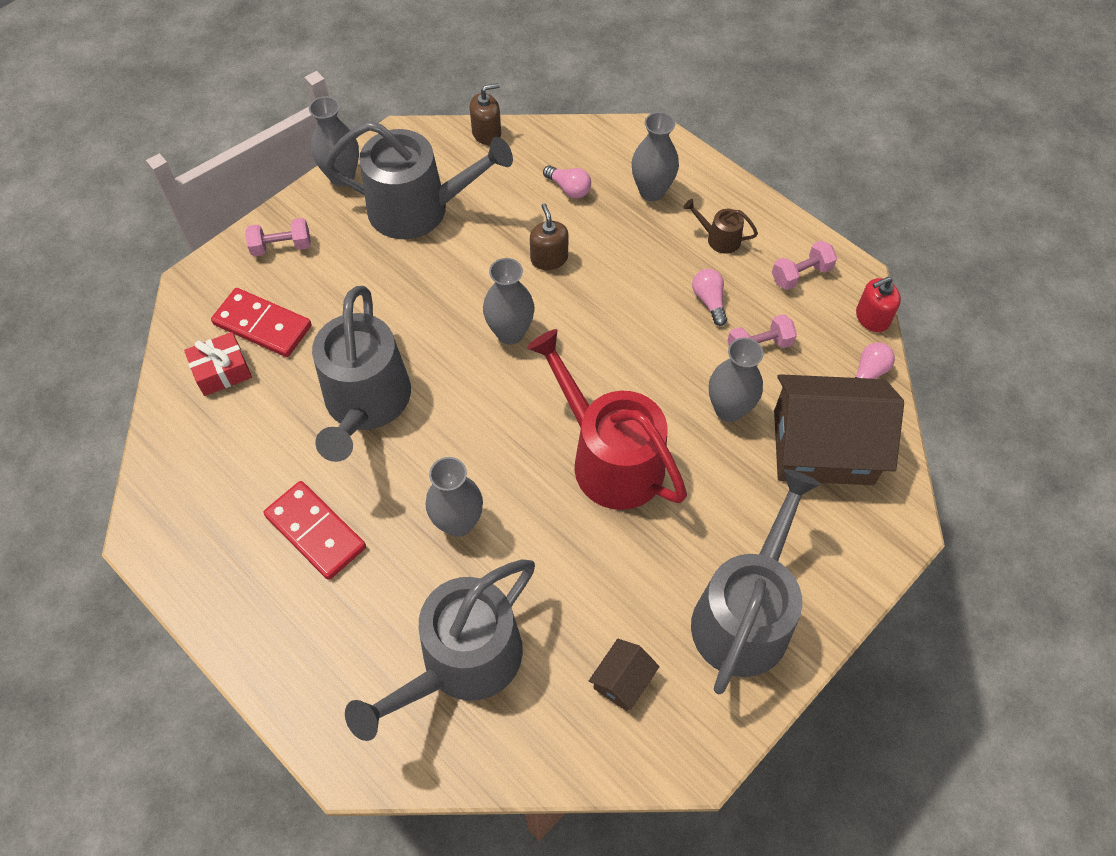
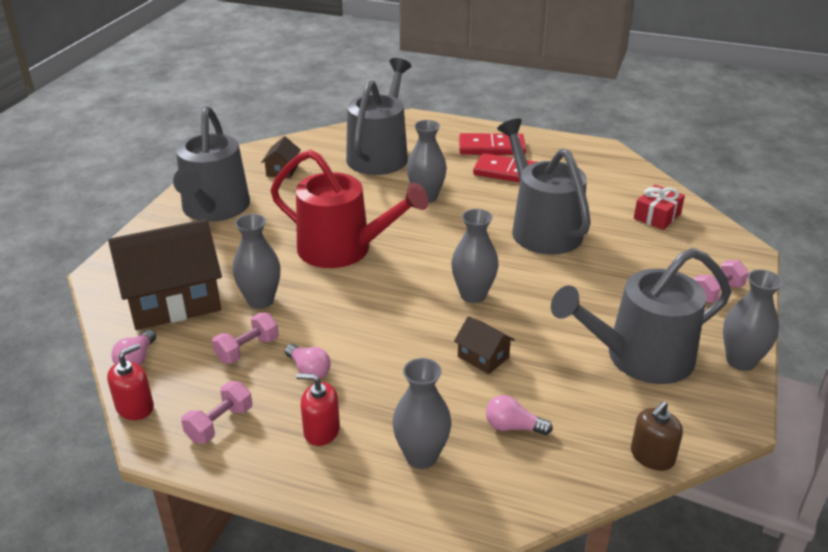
camera: 155 degrees right, 25 degrees down
(262, 325) = (663, 244): red domino -> red domino (491, 147)
(549, 258) = (483, 357): brown soap dispenser -> brown house
(719, 239) = (321, 431): brown watering can -> red soap dispenser

